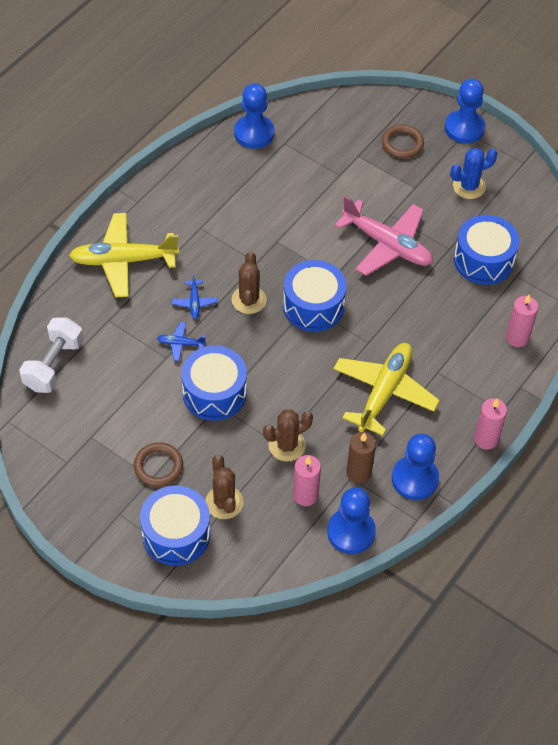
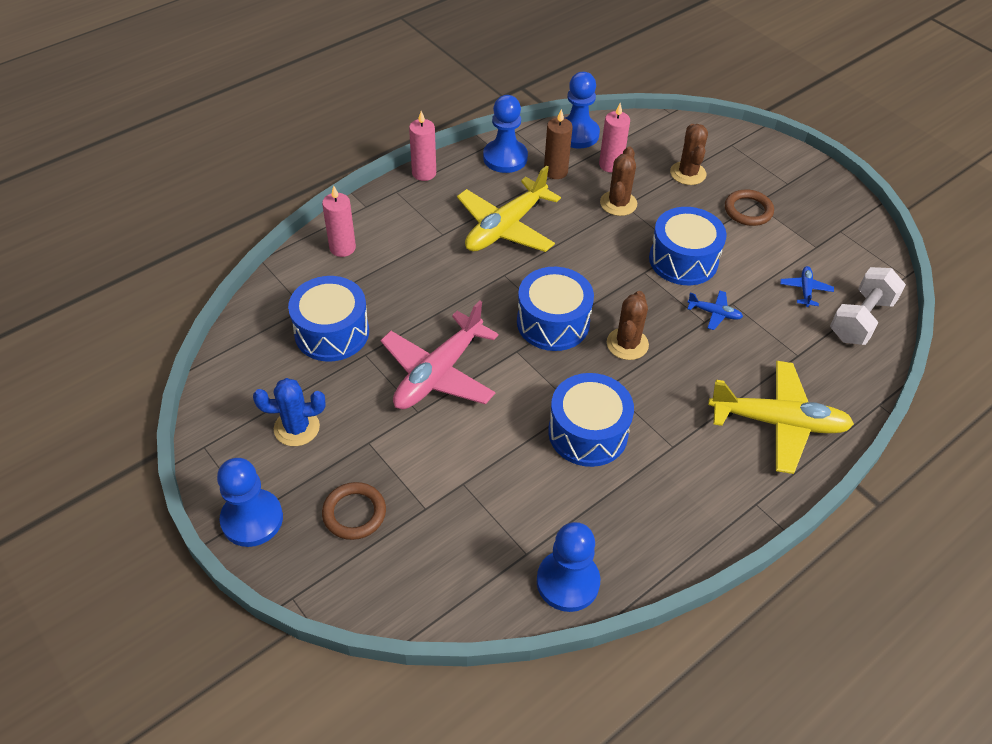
camera: 165 degrees left, 5 degrees down
(176, 534) = (735, 160): blue drum -> blue drum (588, 432)
(194, 303) = (692, 354): blue plane -> blue plane (805, 289)
(287, 445) = (618, 203): brown cactus -> brown cactus turned 60 degrees counterclockwise
(387, 245) = (438, 373): pink plane -> pink plane turned 105 degrees counterclockwise

